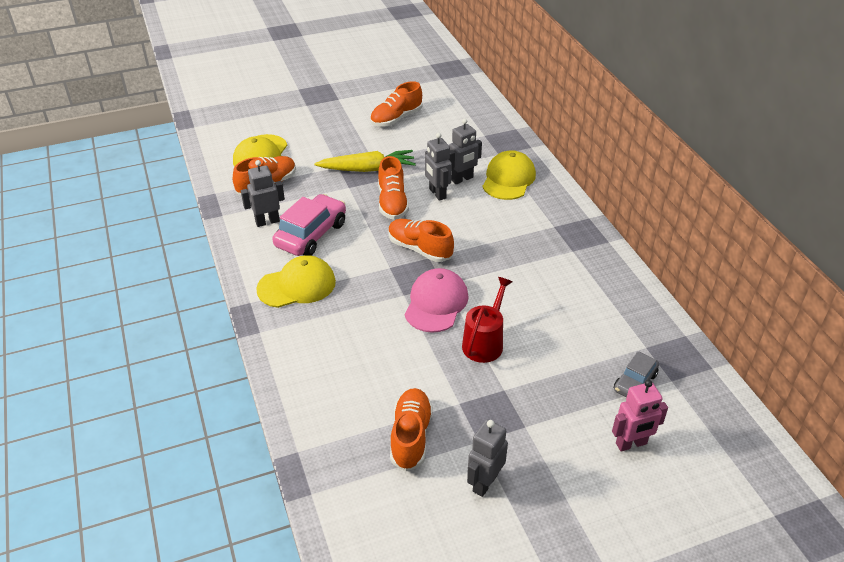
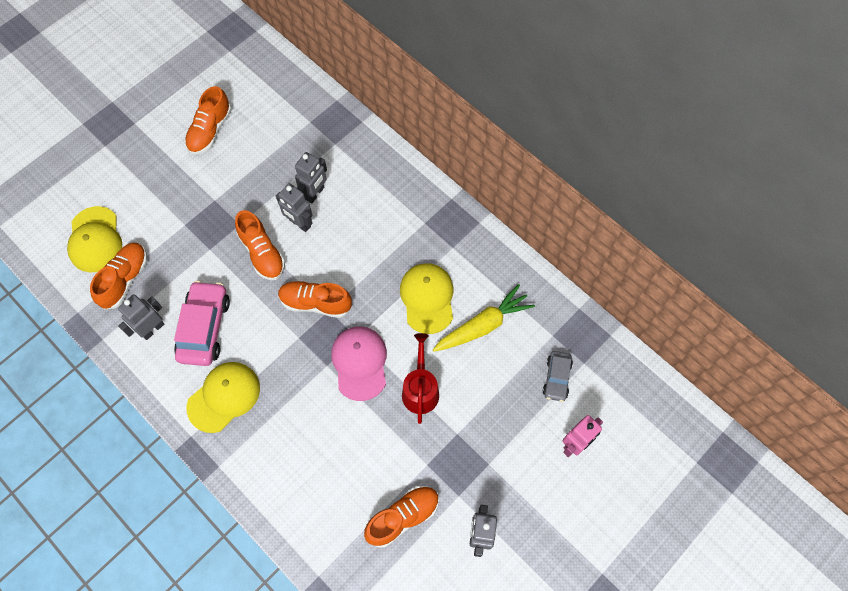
camera: 25 degrees left, 25 degrees up
(367, 169) = (216, 216): yellow carrot -> yellow carrot (483, 325)
(411, 436) = (403, 517): orange shoe -> orange shoe turned 75 degrees clockwise
(508, 179) = (358, 176): yellow cap -> yellow cap (427, 298)

